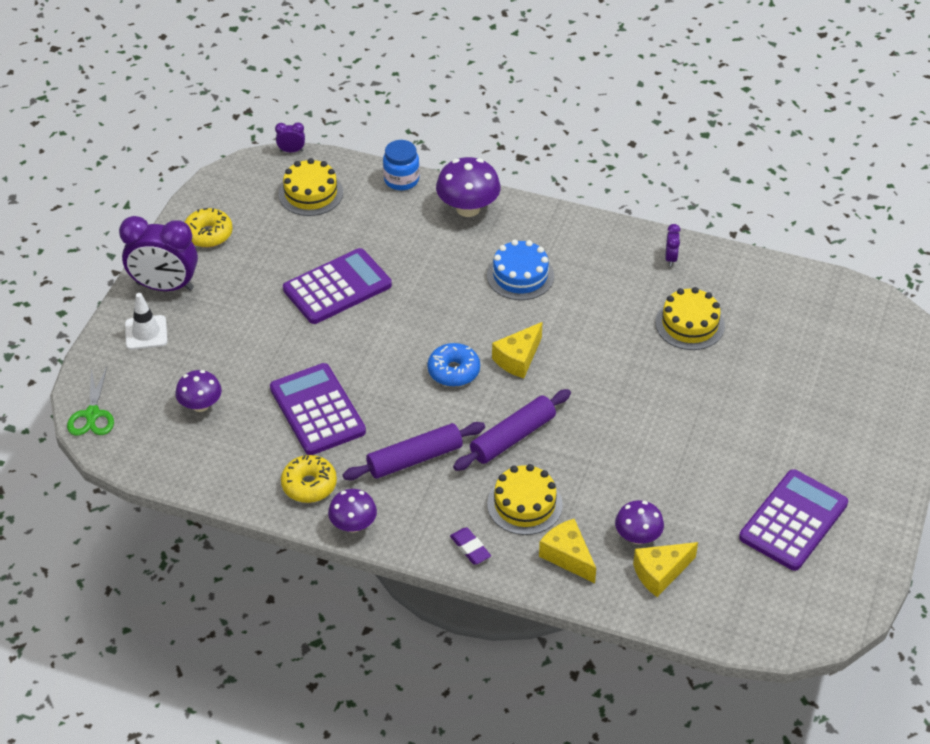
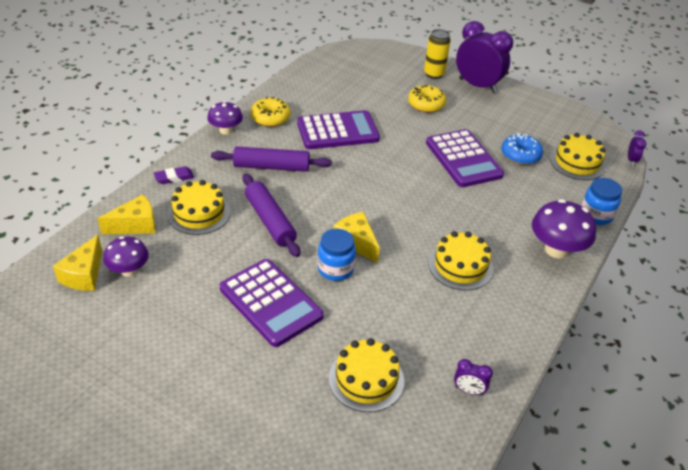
camera: 100 degrees right, 5 degrees down
(92, 414) = (367, 49): green scissors -> none
(146, 333) = (434, 74): white traffic cone -> yellow can
(165, 286) = (477, 86): purple clock -> purple clock turned 105 degrees clockwise
(200, 405) = (360, 86): purple mushroom -> none
(208, 234) = (530, 109): yellow donut -> yellow donut (426, 104)
(414, 459) = (271, 167): purple rolling pin -> purple rolling pin turned 75 degrees counterclockwise
(453, 371) = (354, 203): blue donut -> blue donut (520, 155)
(520, 275) = (460, 266): blue cake -> yellow cake
(564, 368) = (335, 269): none -> blue jar
(660, 573) = (84, 275): yellow cheese -> yellow cheese turned 150 degrees counterclockwise
(793, 521) = (78, 387): purple calculator -> purple calculator (270, 302)

